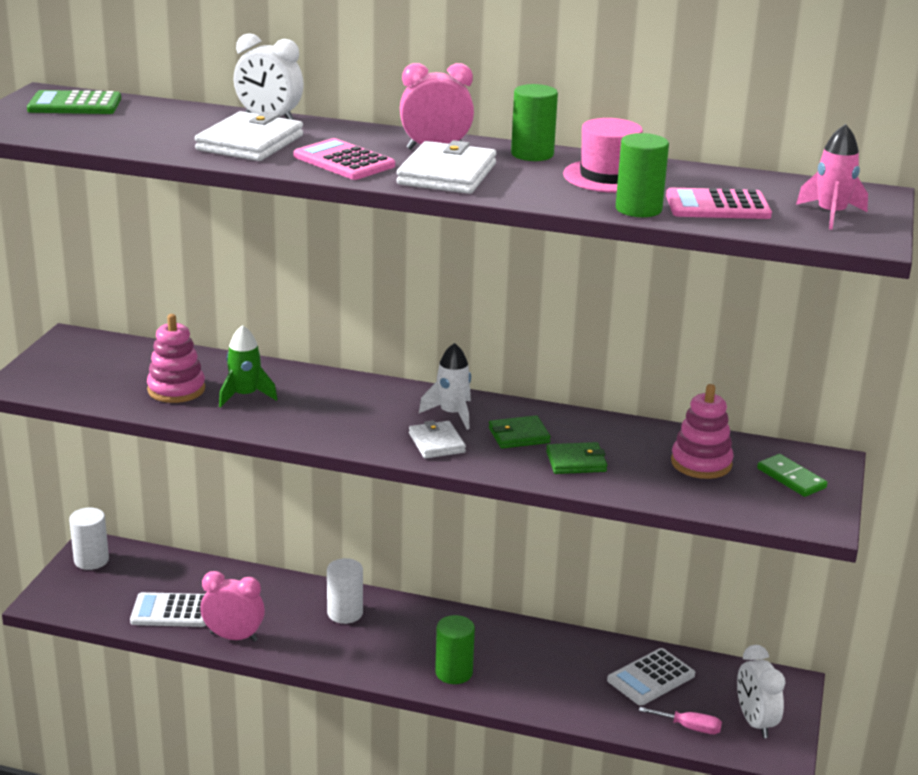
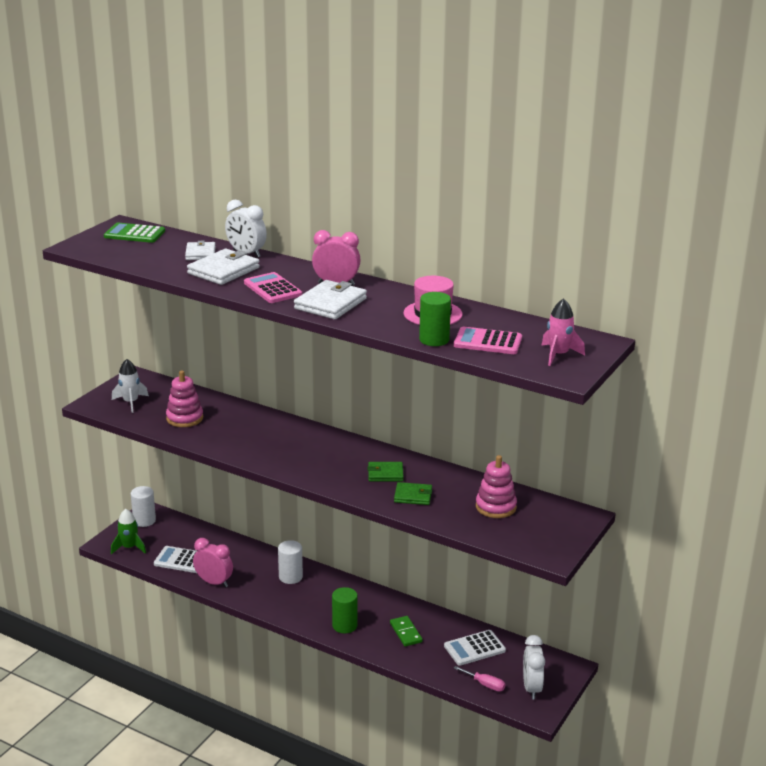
camera: 15 degrees right, 0 degrees up
(245, 396) = (225, 427): green rocket -> green rocket (129, 547)
(436, 443) = (329, 472): white wallet -> white wallet (200, 253)
(452, 414) = (350, 454): white rocket -> white rocket (130, 402)
(532, 154) = (395, 293): green cylinder -> none
(791, 478) = (551, 524): green domino -> green domino (406, 632)

